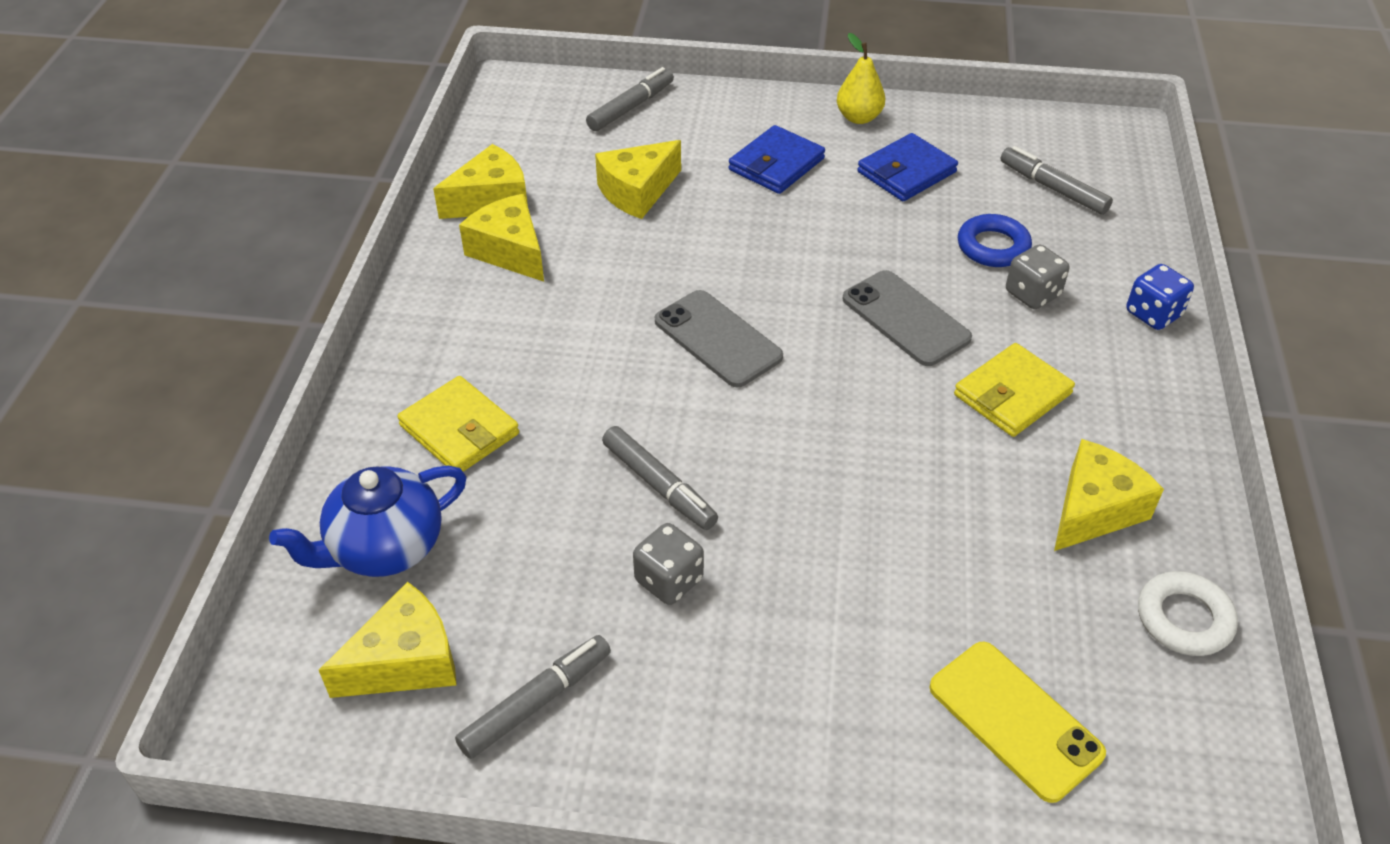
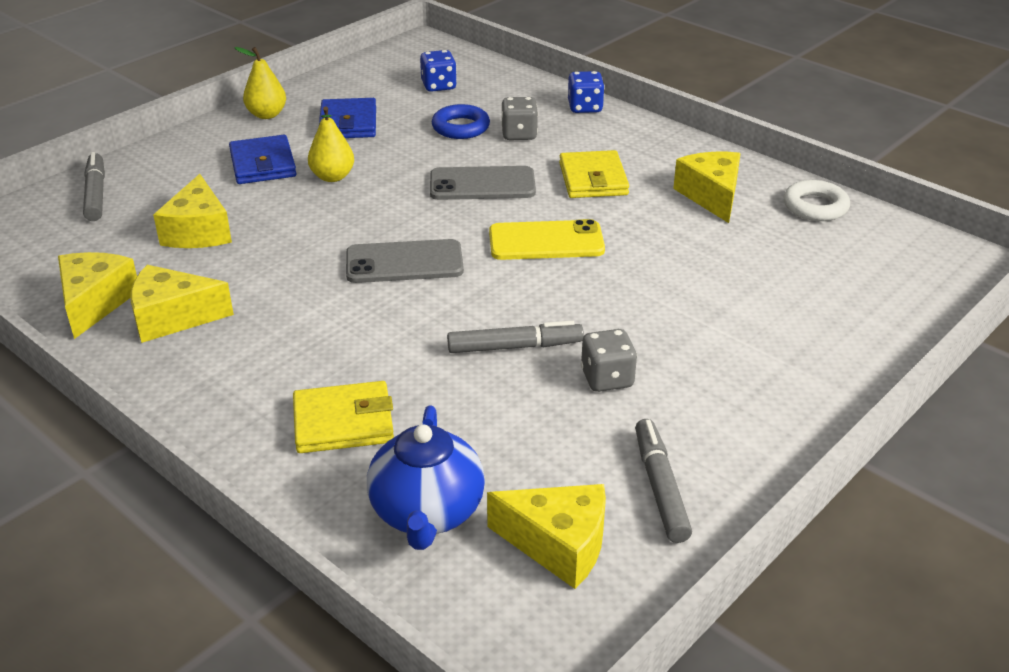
camera: 55 degrees left, 10 degrees down
(405, 661) = (558, 544): yellow cheese -> yellow cheese turned 105 degrees clockwise
(804, 216) = (332, 177): none -> yellow pear
(1014, 720) = (838, 293): yellow phone -> yellow phone (546, 241)
(1053, 188) = (438, 86): grey marker -> blue dice

